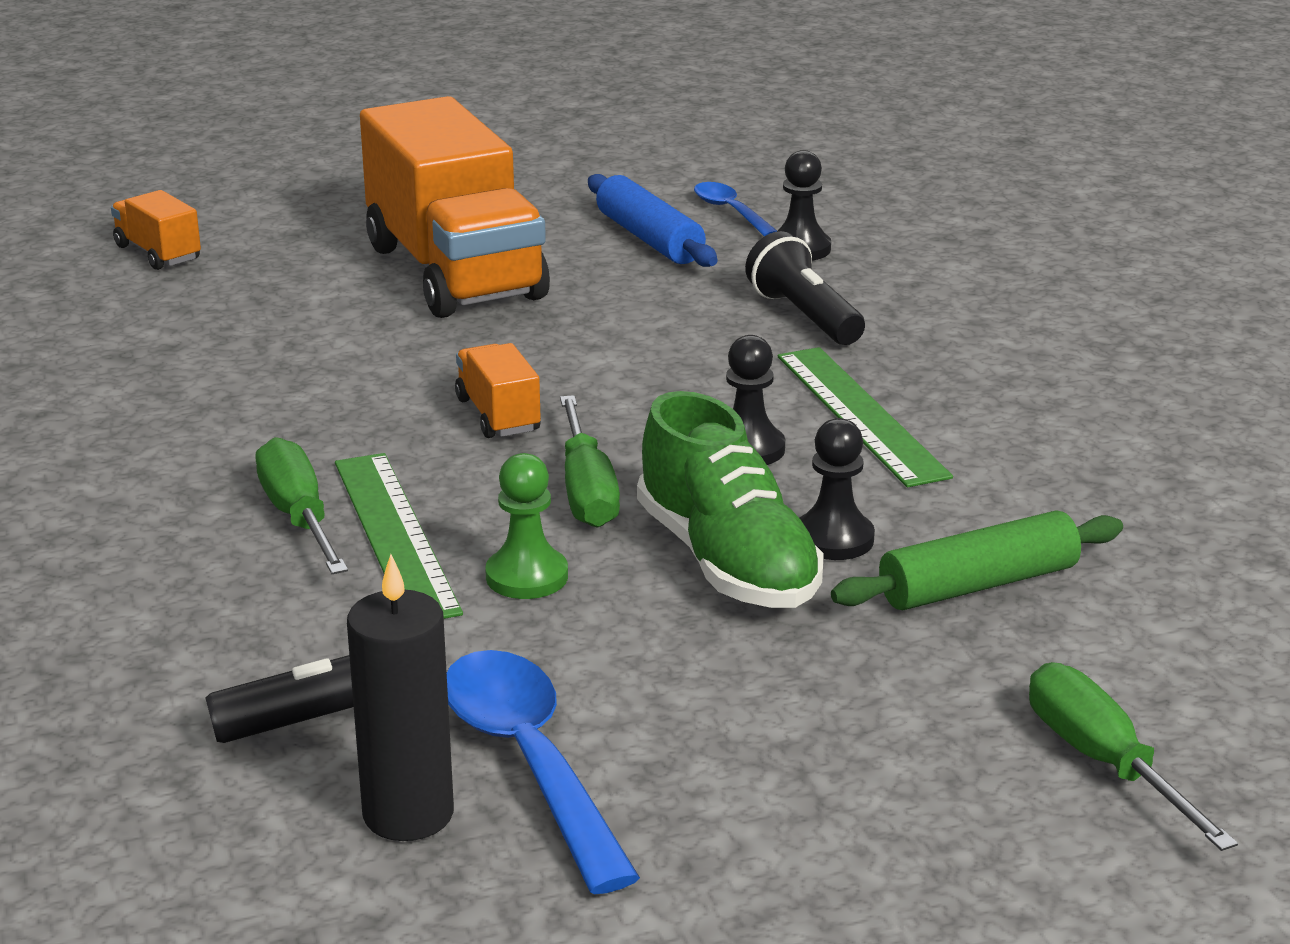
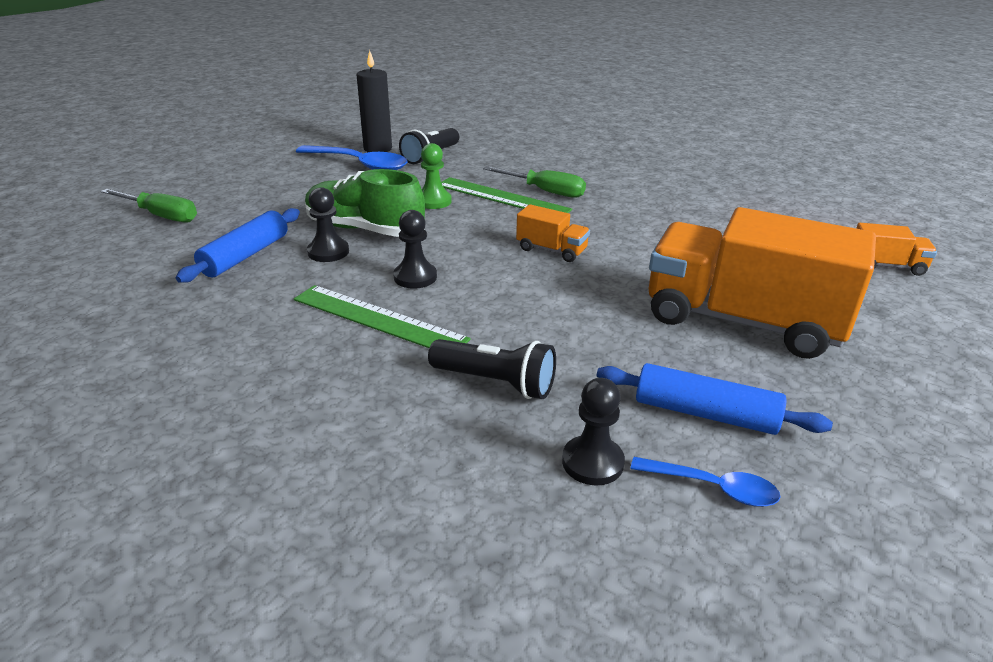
camera: 140 degrees right, 5 degrees up
(587, 490) = (459, 234): green screwdriver -> none
(978, 585) = (245, 255): green rolling pin -> blue rolling pin

